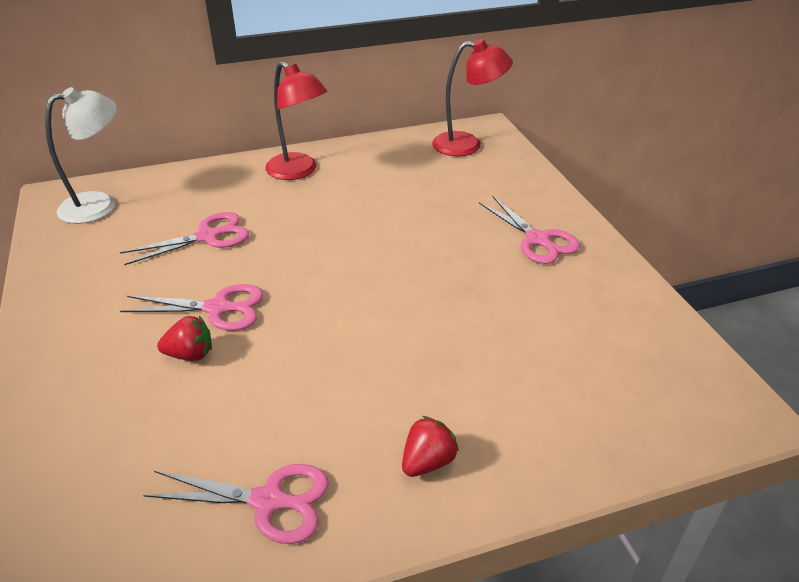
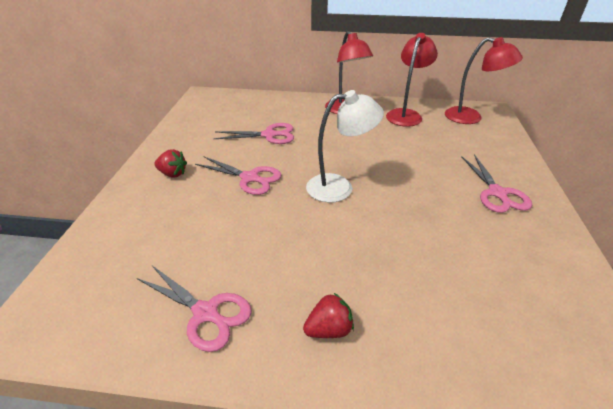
camera: 25 degrees right, 0 degrees up
(99, 204) = (221, 104): white lamp -> white lamp (339, 187)
(190, 354) = (217, 200): red strawberry -> red strawberry (173, 174)
(384, 159) = (406, 114): none -> red lamp

